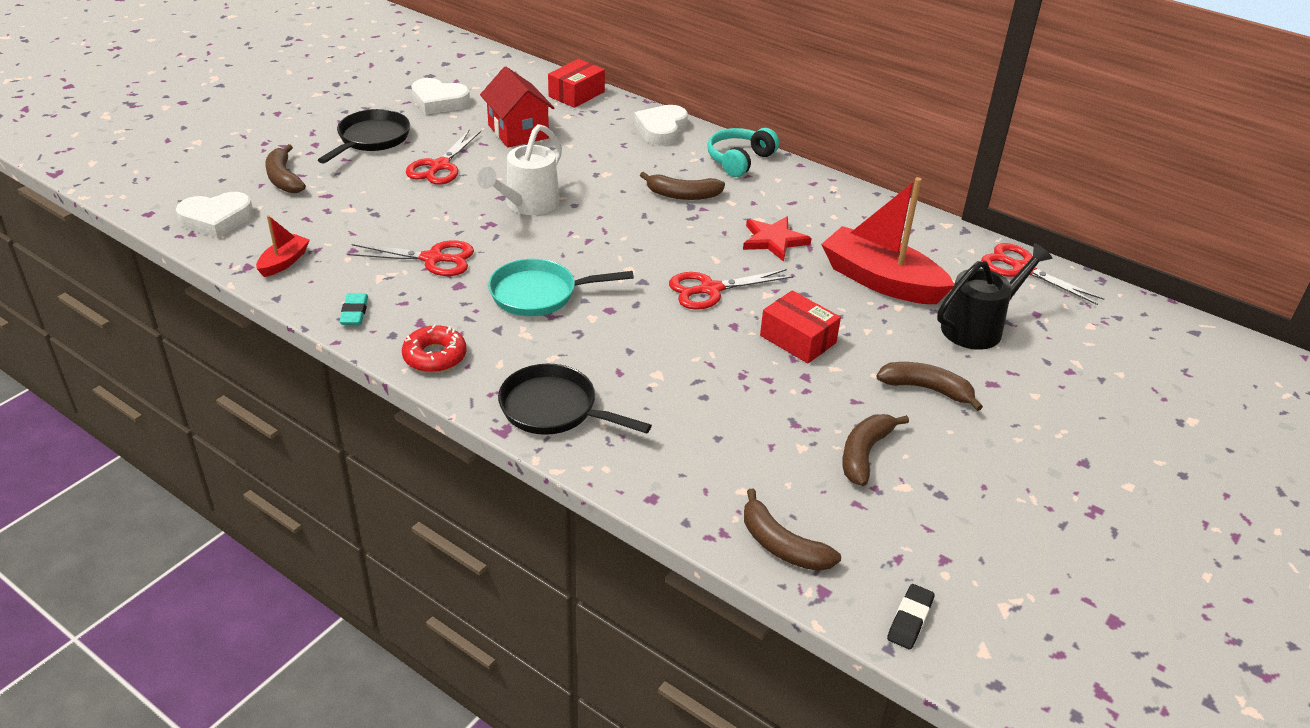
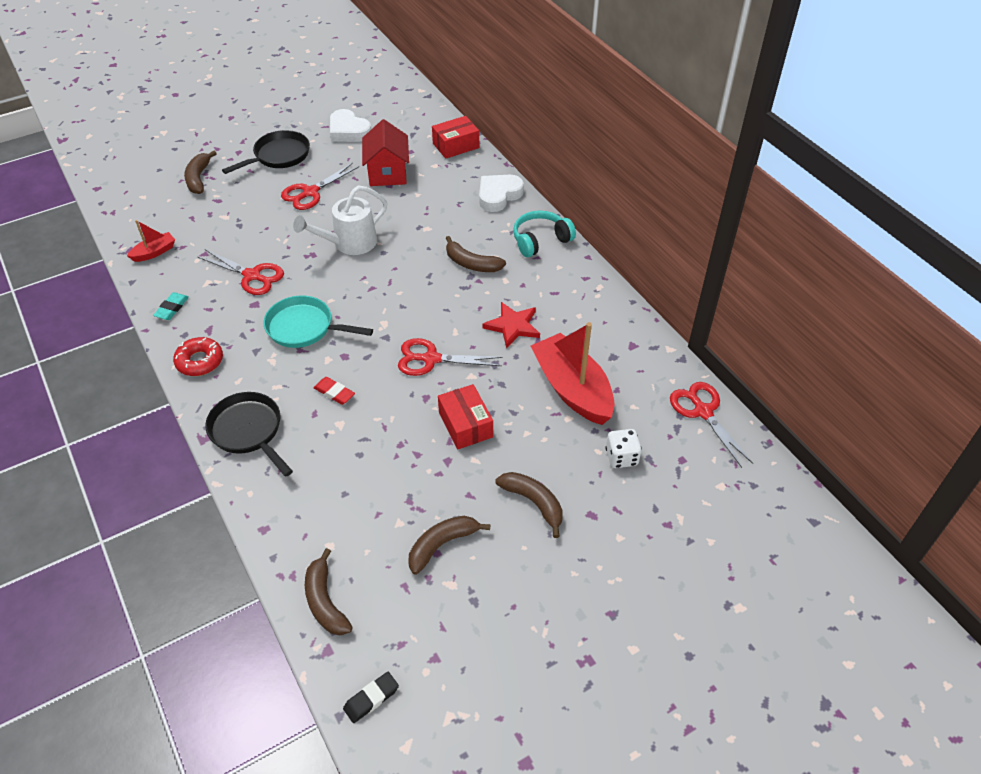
camera: 25 degrees right, 10 degrees up
(216, 219) = (135, 204): white heart -> none
(626, 346) = (334, 393): none -> red eraser
(979, 327) = (621, 457): black watering can -> white dice

